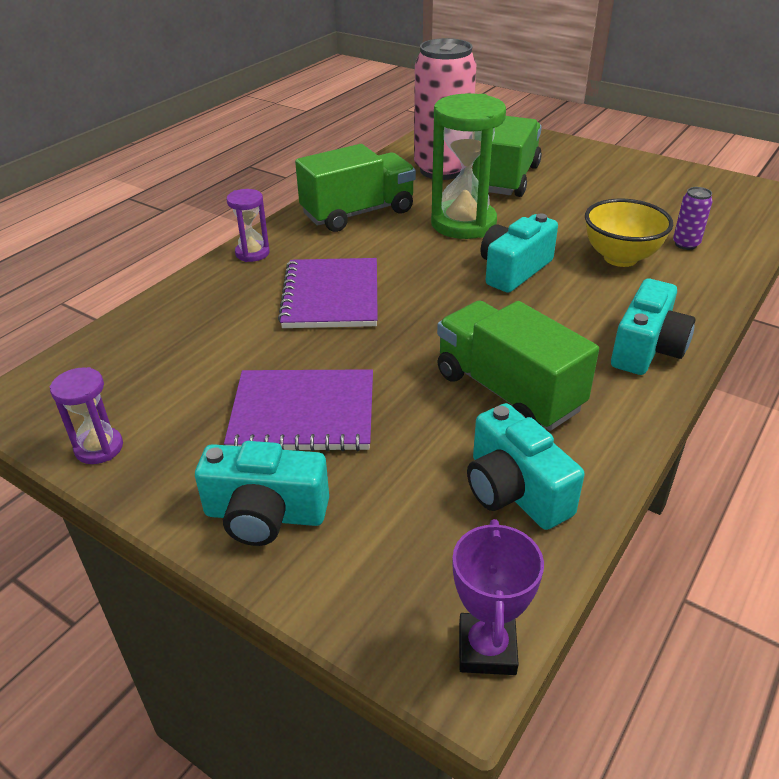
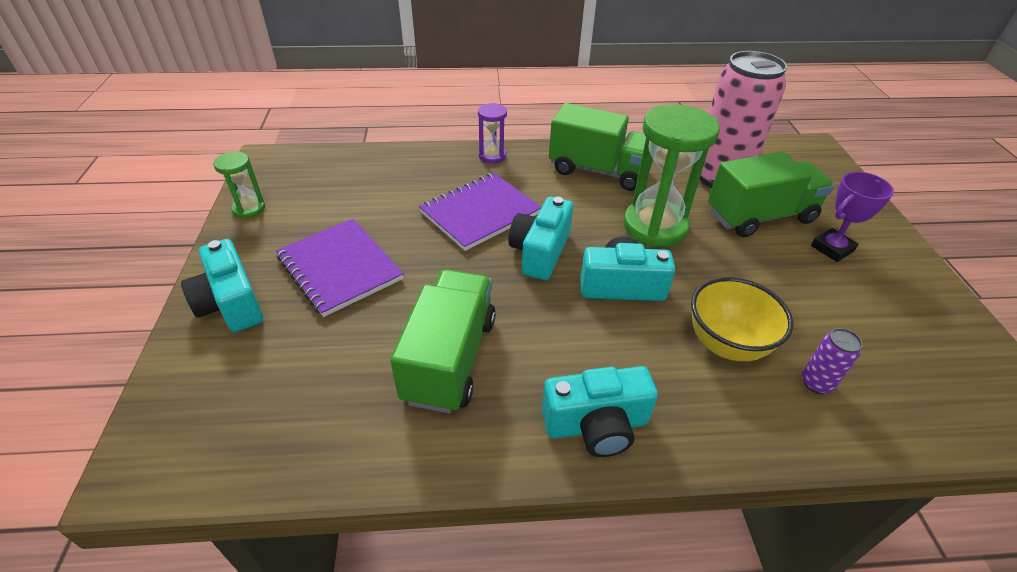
camera: 50 degrees right, 5 degrees up
(99, 448) = (249, 209): purple hourglass -> green hourglass
(487, 648) = (159, 477): purple trophy -> purple trophy (832, 248)
(514, 491) = (332, 417): turquoise camera -> turquoise camera (540, 252)

